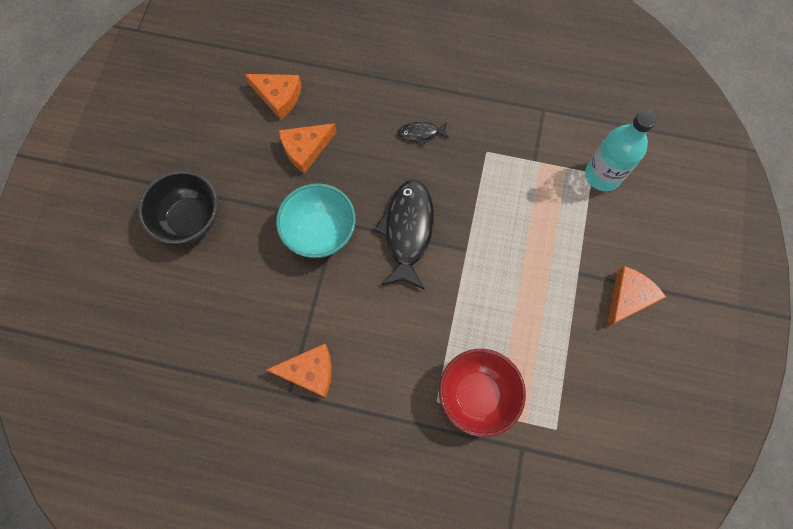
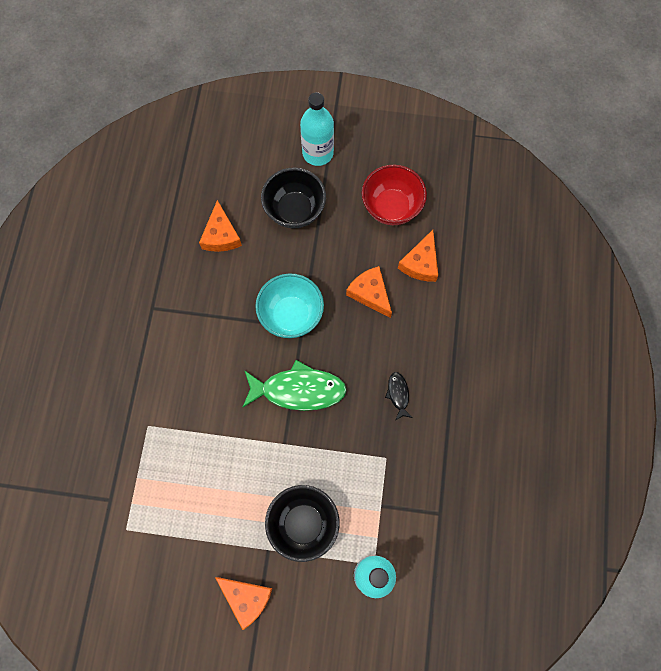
camera: 85 degrees right, 0 degrees up
(120, 189) = (318, 153): none -> turquoise bottle
(309, 371) = (170, 321): orange cheese -> orange cheese (221, 235)
(408, 231) = (298, 390): black fish -> green fish
(476, 395) = (154, 459): red bowl -> red bowl (391, 207)
(552, 236) = (303, 524): none -> black bowl

